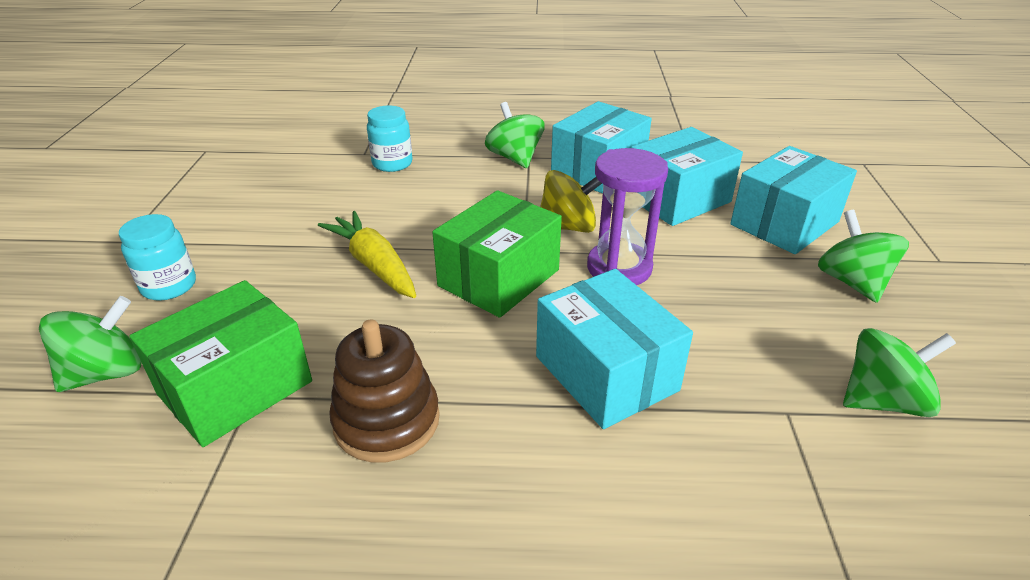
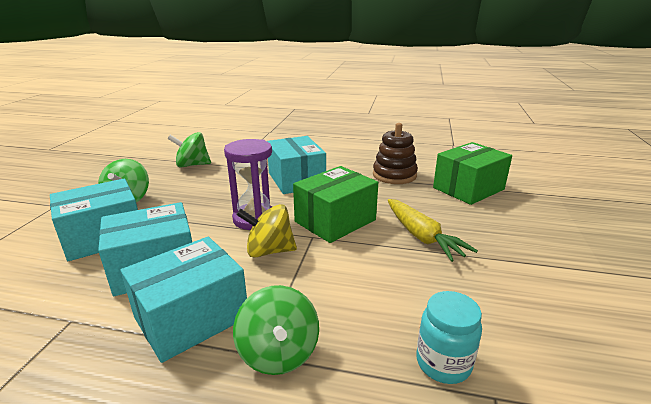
camera: 170 degrees left, 10 degrees down
(106, 373) = (540, 198): green spinning top -> none
(169, 286) = (560, 236): turquoise jar -> none

